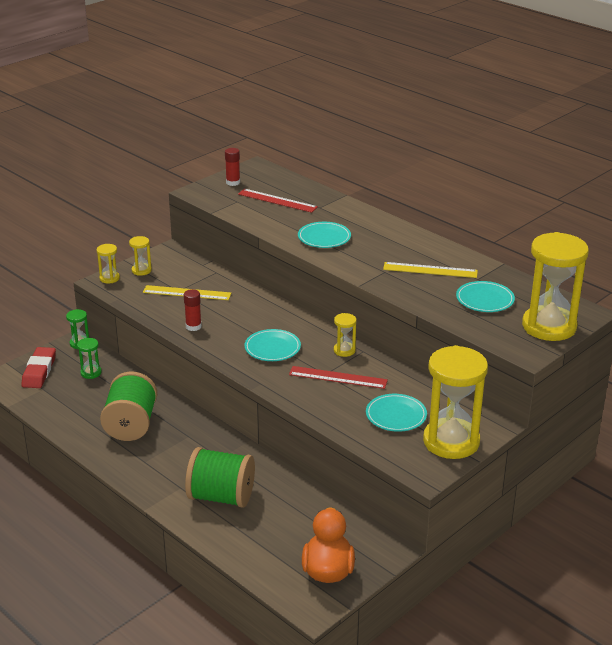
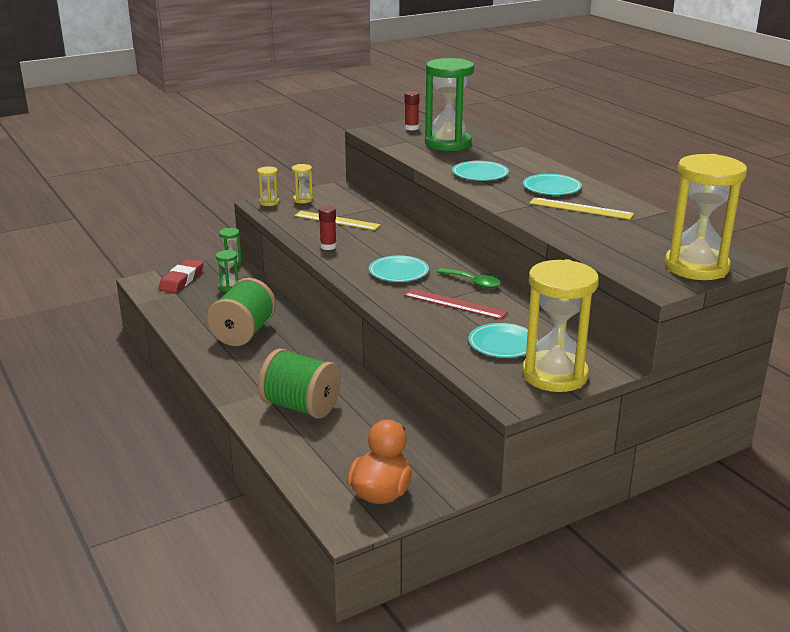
camera: 15 degrees right, 5 degrees down
(277, 200) = (448, 144): red ruler -> green hourglass
(344, 350) = (473, 282): yellow hourglass -> green spoon
(485, 299) = (631, 237): turquoise plate -> turquoise plate (551, 188)

